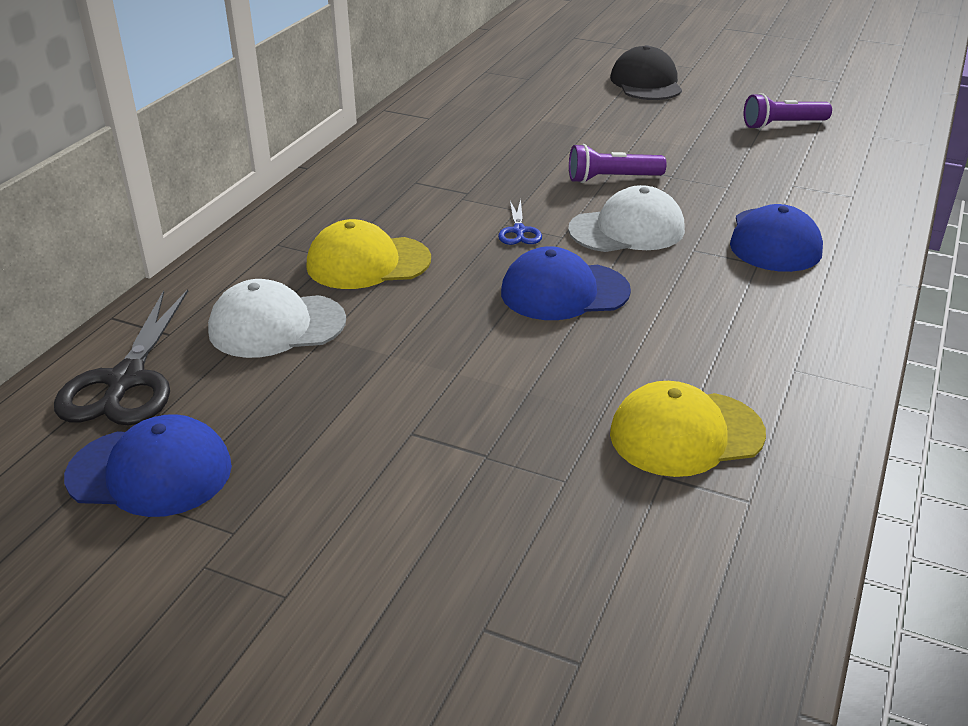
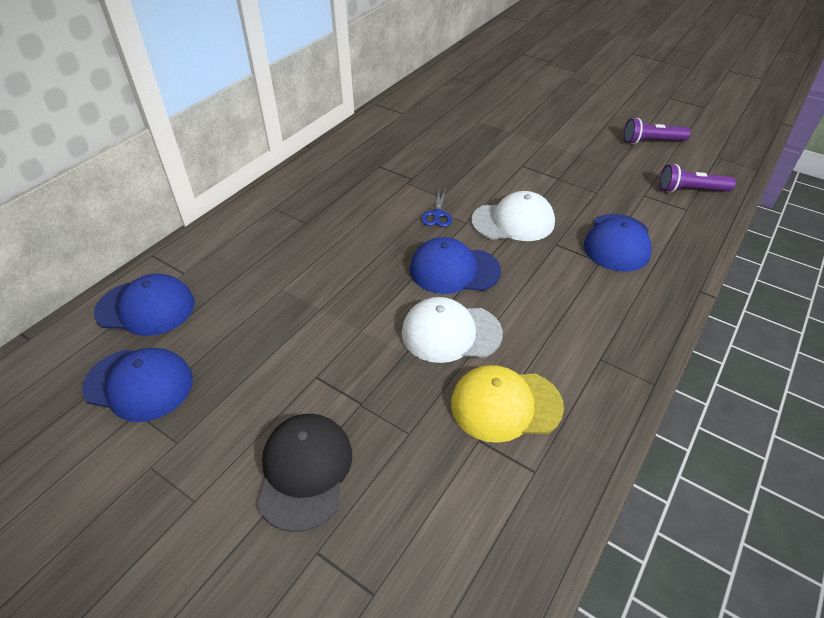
camera: 10 degrees right, 10 degrees up
(126, 381) = (146, 308): black scissors -> blue cap
(276, 326) = (253, 275): white cap -> white cap (451, 333)
(368, 263) = (328, 230): yellow cap -> none
(612, 179) = (515, 176): purple flashlight -> purple flashlight (690, 190)
(646, 83) = (562, 96): black cap -> black cap (305, 471)

